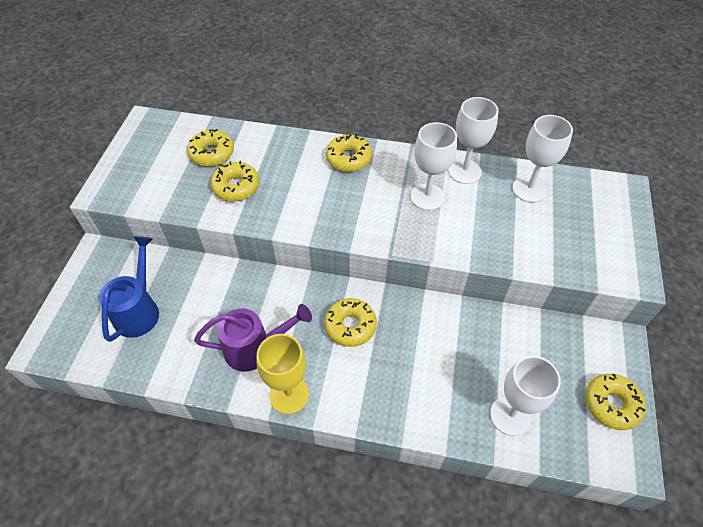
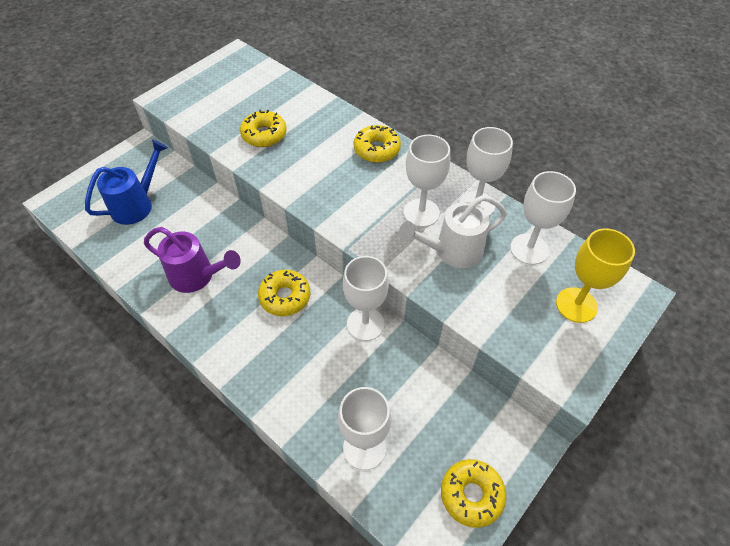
camera: 30 degrees right, 0 degrees up
(212, 153) = (266, 100): yellow donut -> none
(289, 395) = (194, 327): yellow goblet -> yellow goblet (576, 305)
(434, 314) = (365, 324): none -> white goblet
(475, 218) = (452, 251): none -> white watering can

